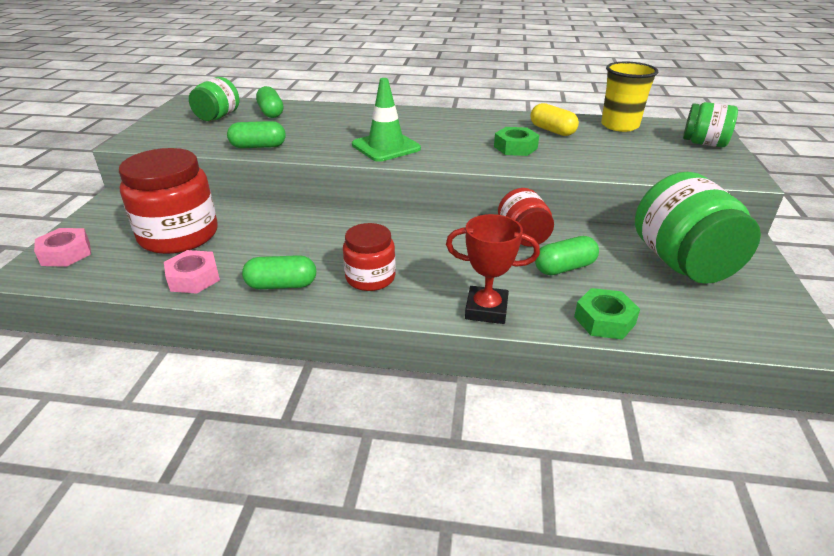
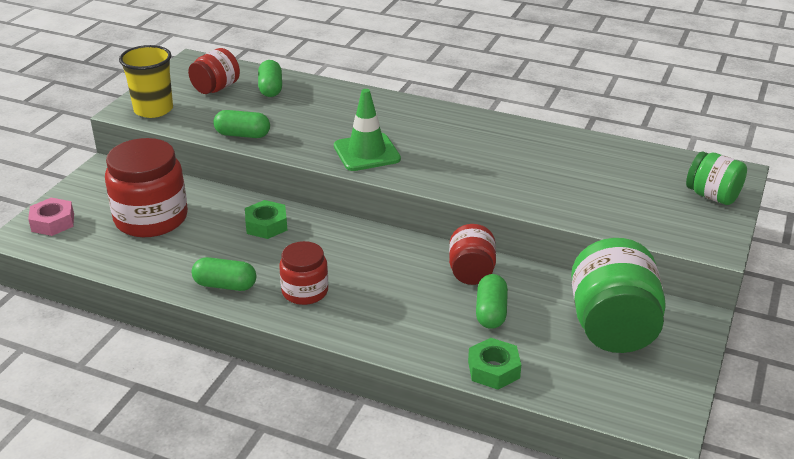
camera: 15 degrees right, 0 degrees up
(194, 278) = (153, 265): pink nut -> none
(218, 117) = (216, 88): green jar -> red jar
(486, 309) = (393, 340): red trophy -> none
(515, 147) = (499, 172): green nut -> green nut (266, 225)
(552, 130) = (554, 154): yellow capsule -> none
(564, 268) = (491, 312): green capsule -> green capsule turned 75 degrees counterclockwise
(619, 126) = (636, 157): yellow cup -> yellow cup (153, 110)

